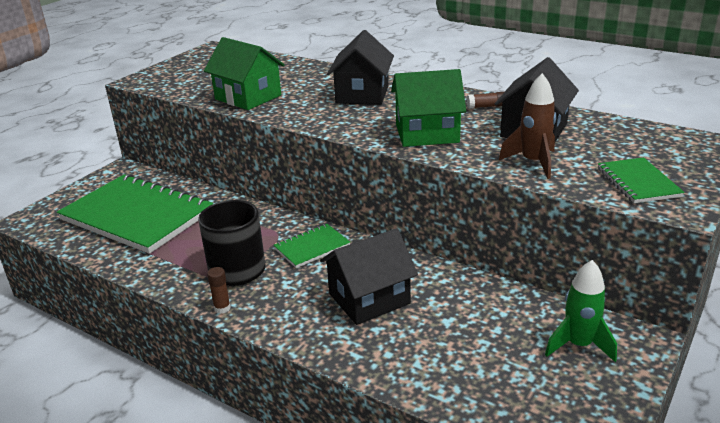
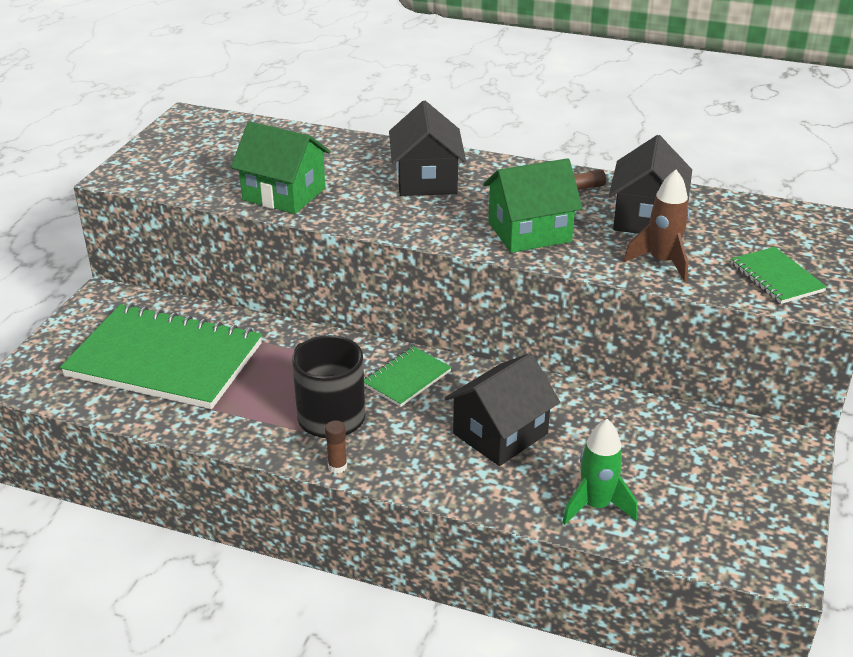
camera: 15 degrees left, 5 degrees up
(578, 345) = (736, 457): green rocket -> green rocket (596, 506)

